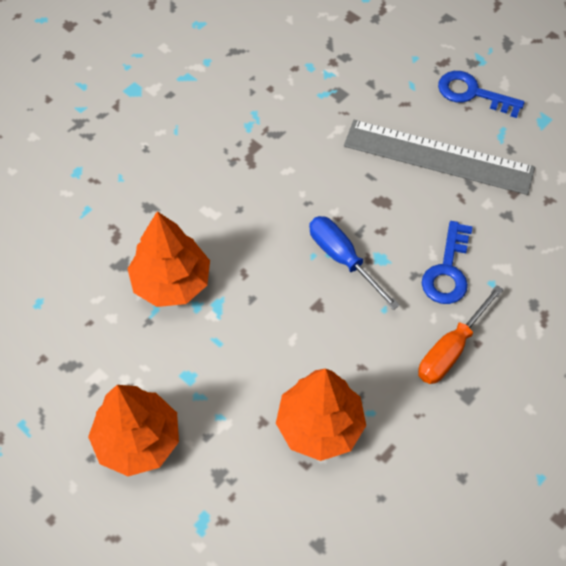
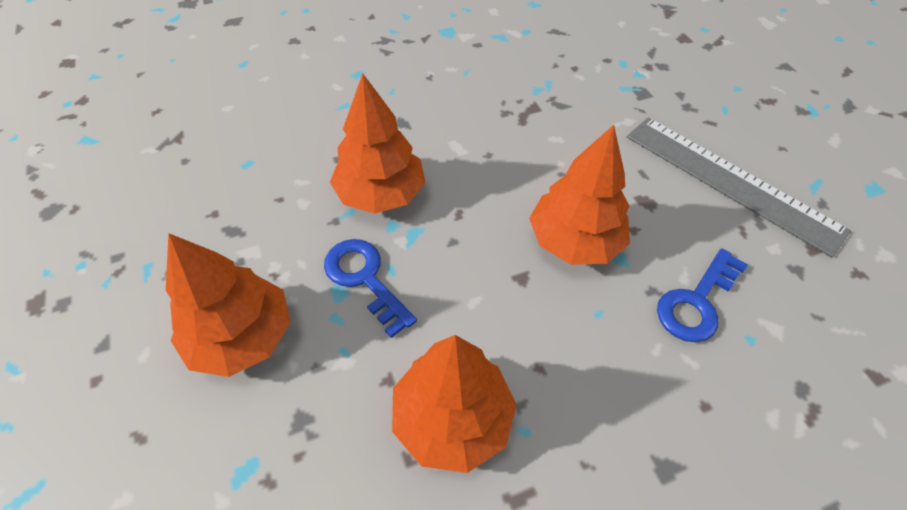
camera: 25 degrees right, 5 degrees down
(343, 259) = (574, 241): blue screwdriver -> orange tree
(451, 350) = (665, 398): orange screwdriver -> none
(473, 93) = (793, 137): blue key -> blue key (365, 279)

